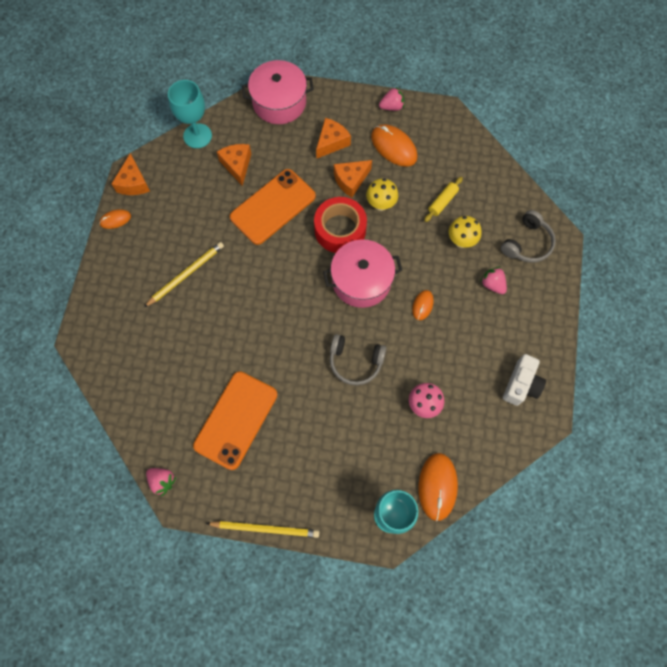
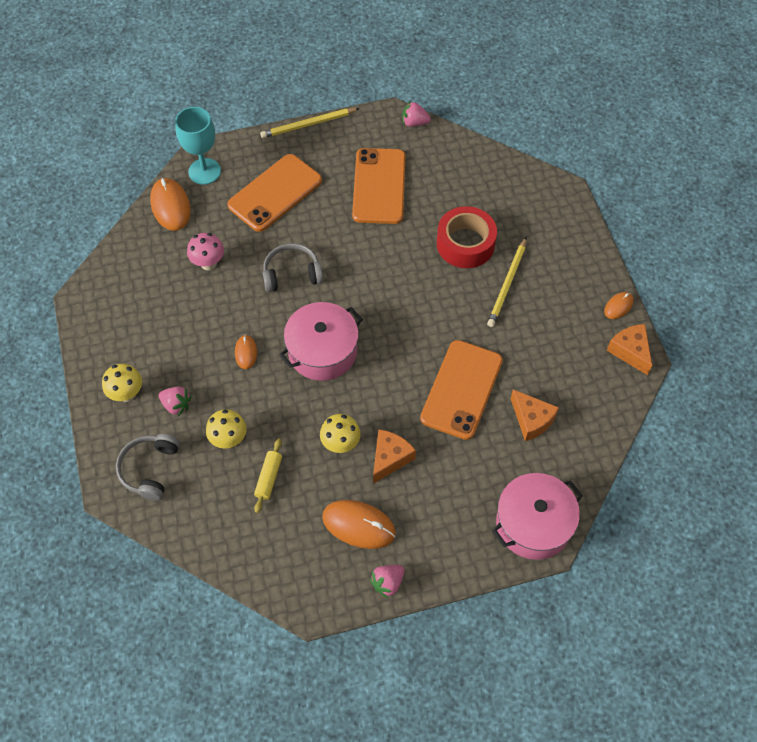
camera: 155 degrees right, 10 degrees down
(197, 136) = (601, 436): turquoise goblet -> none
(331, 142) = (438, 497): orange cheese -> none
(334, 456) = (275, 193): none -> orange phone
(340, 230) = (373, 395): red tape -> red tape (465, 244)
(521, 384) = (115, 318): white camera -> none
(529, 310) = (127, 394): none -> yellow mushroom

